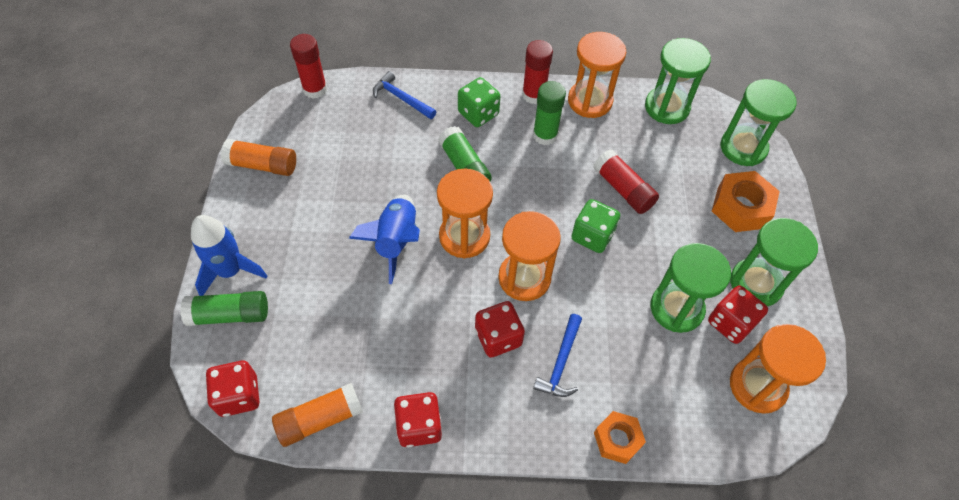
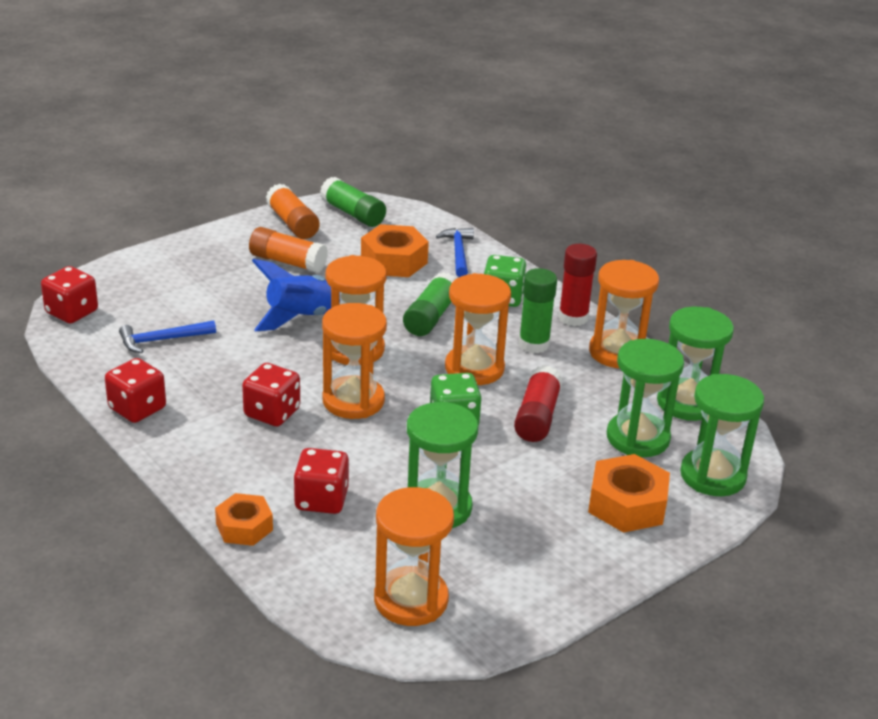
camera: 50 degrees right, 25 degrees down
(230, 271) = (176, 257): blue rocket -> none
(230, 315) = (136, 275): green glue stick -> green glue stick (353, 214)
(315, 89) = (403, 209): red glue stick -> none
(320, 419) = (91, 358): orange glue stick -> orange glue stick (288, 262)
(376, 140) = (394, 261): none -> orange nut
(544, 185) = (474, 368): none -> orange hourglass
(560, 363) = (287, 459): blue hammer -> blue hammer (161, 340)
(730, 323) = (466, 552): red dice -> red dice (321, 500)
(756, 284) = (539, 552): green hourglass -> green hourglass (638, 438)

